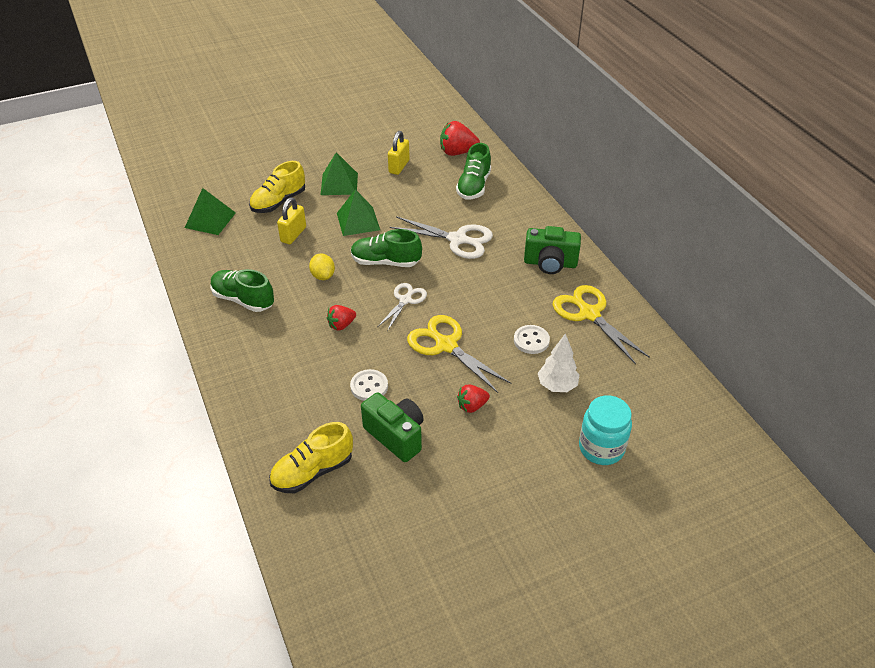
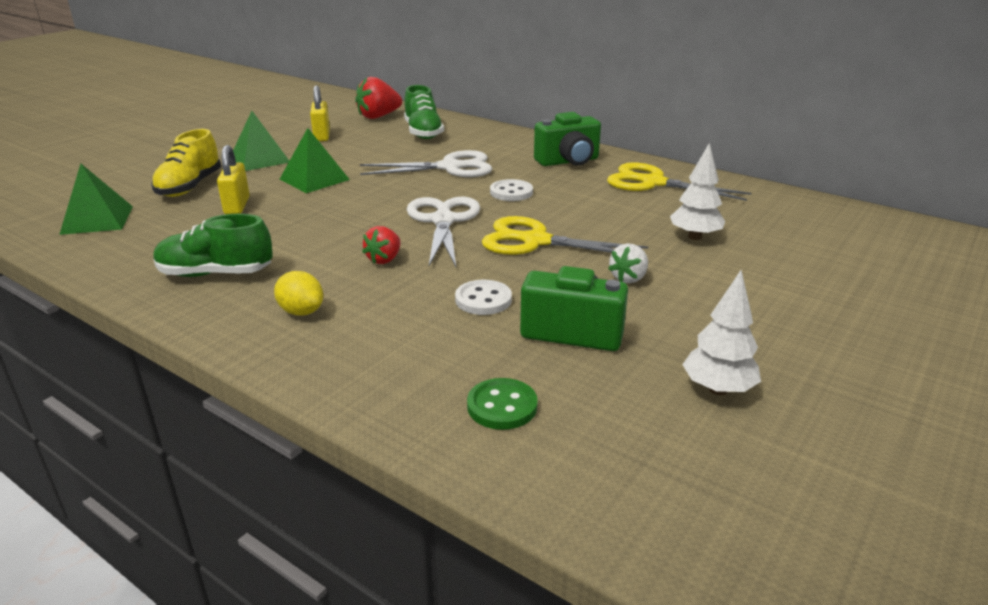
camera: 30 degrees left, 15 degrees down
(312, 471) = (502, 406): yellow shoe -> green button
(323, 276) = (314, 227): yellow lemon -> yellow lemon (301, 312)
(385, 262) = (384, 199): green shoe -> none
(405, 300) = (443, 221): white scissors -> white scissors, size x1.62
(433, 516) = (717, 389): none -> white tree
(472, 406) = (628, 278): red strawberry -> white strawberry
(531, 340) = (623, 214): white button -> white button (511, 192)
(601, 448) = (805, 267): turquoise jar -> none

